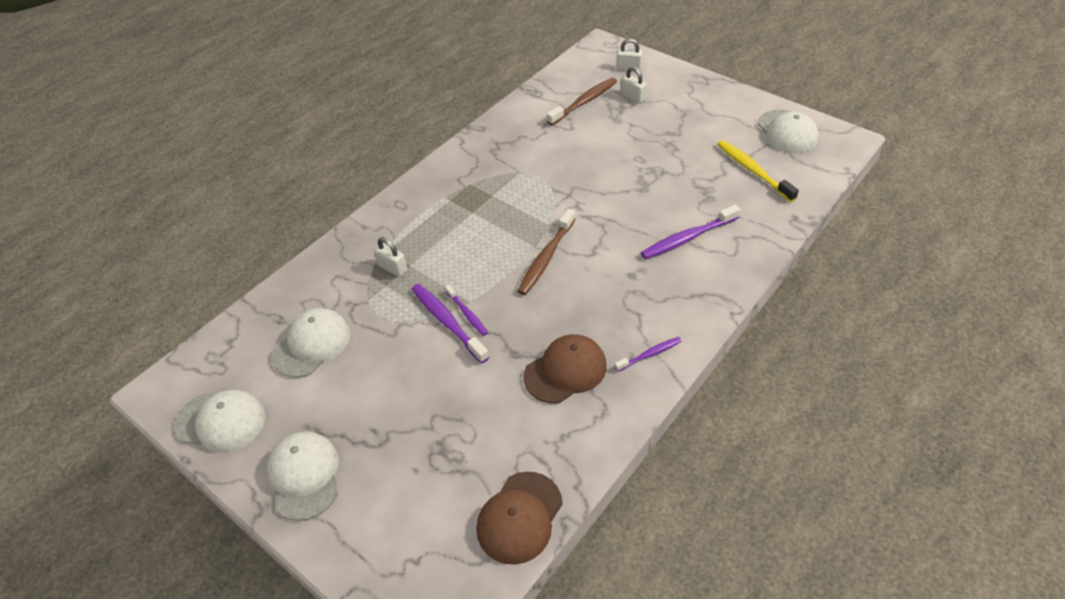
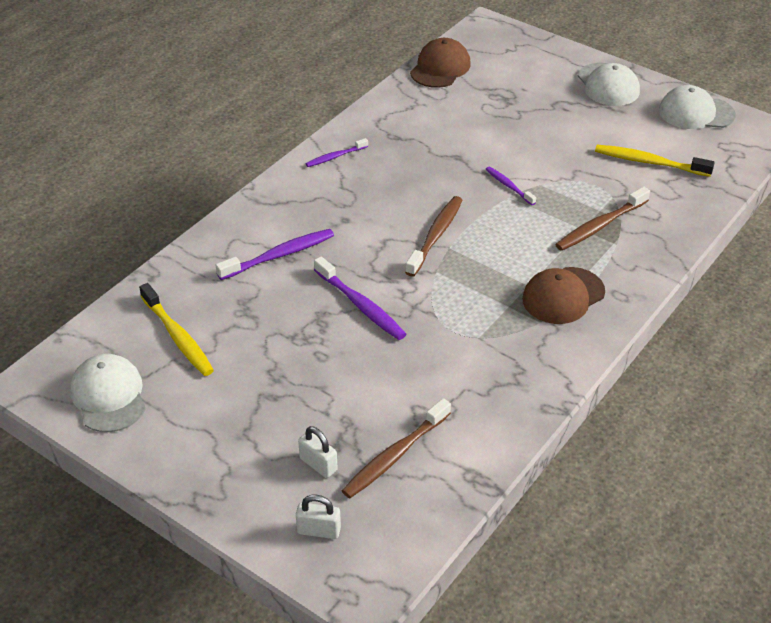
camera: 175 degrees right, 5 degrees down
(312, 344) = (649, 162): white cap -> yellow toothbrush
(392, 268) = (600, 226): white padlock -> brown toothbrush
(447, 322) = (526, 179): purple toothbrush -> purple toothbrush (361, 305)
(565, 371) = (411, 145): brown cap -> brown cap (563, 296)

